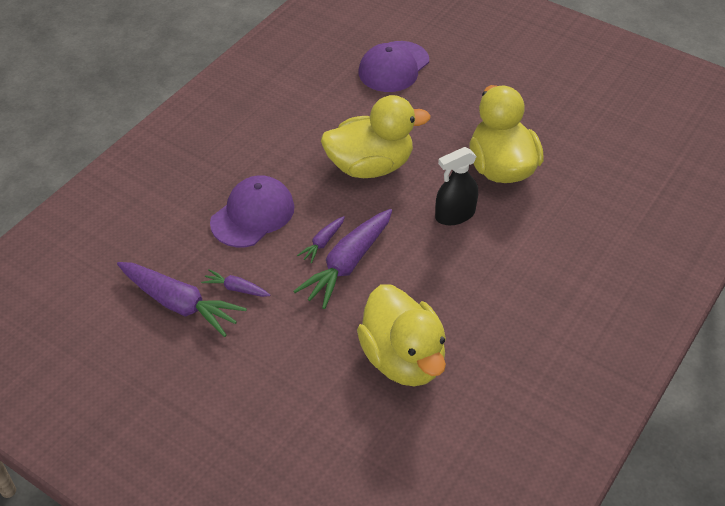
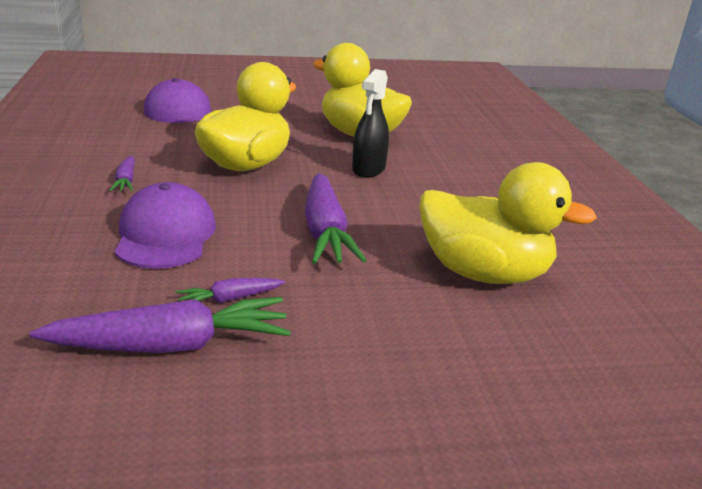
camera: 45 degrees left, 20 degrees down
(323, 243) = (276, 227): purple carrot -> purple carrot (126, 181)

